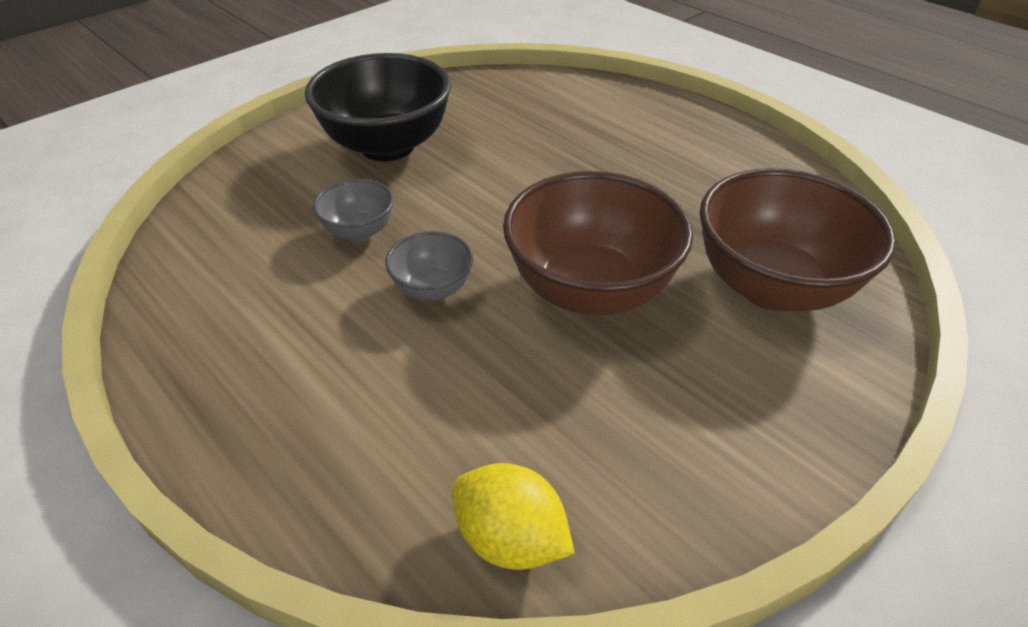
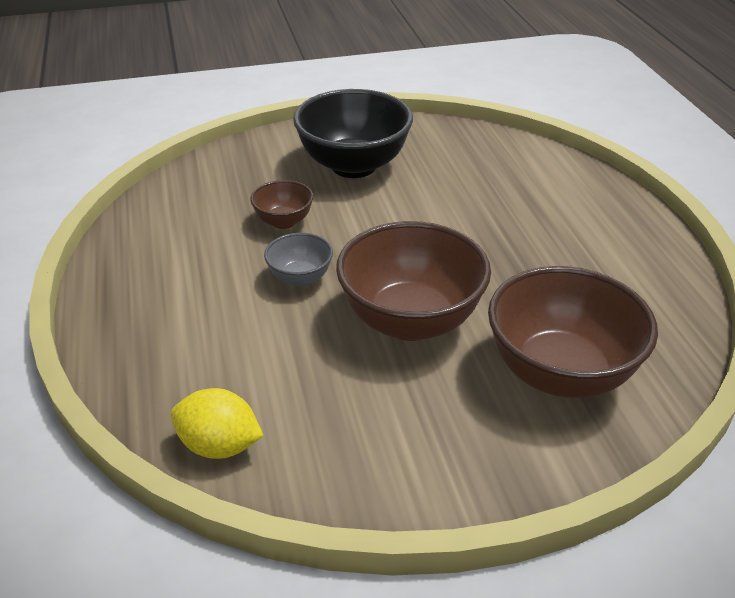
camera: 30 degrees right, 5 degrees down
(359, 231) = (283, 221): grey bowl -> brown bowl
(510, 538) = (219, 446): yellow lemon -> yellow lemon turned 45 degrees counterclockwise

